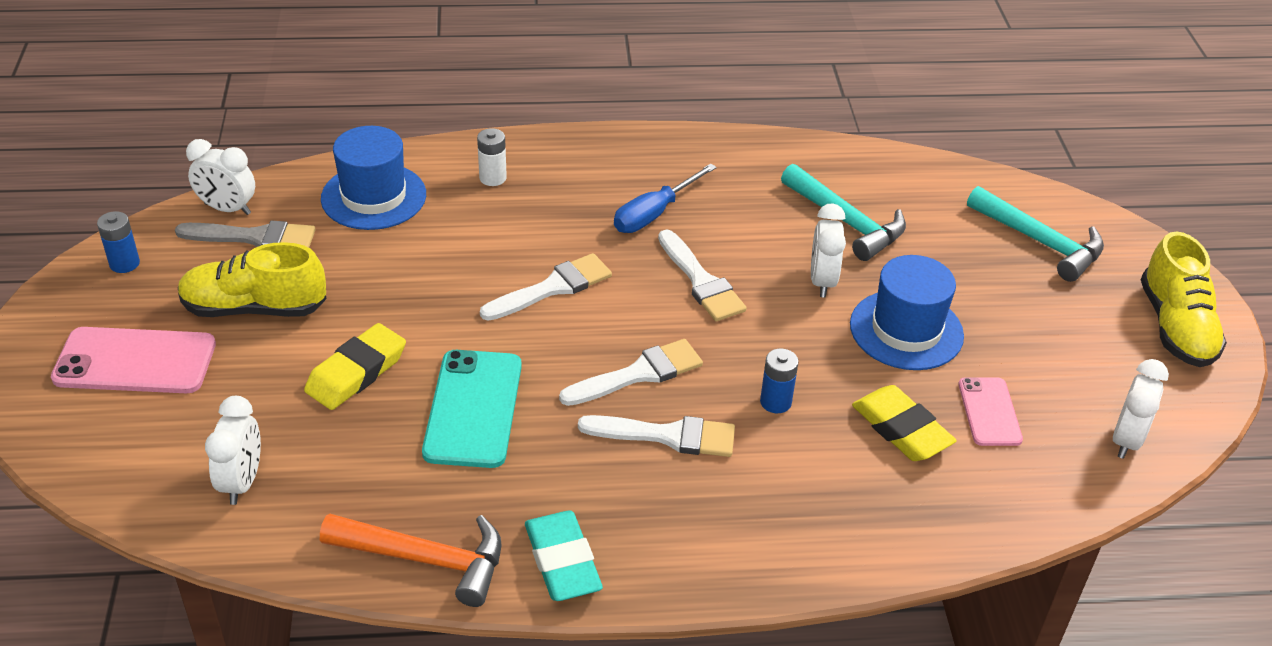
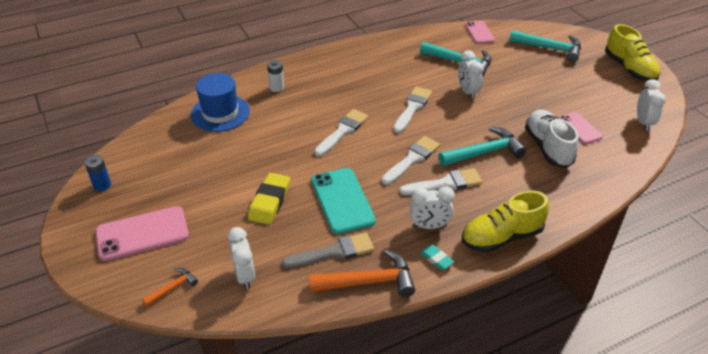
camera: 20 degrees left, 0 degrees up
(126, 463) = (173, 288): none -> orange hammer
(227, 209) = (143, 141): white clock -> white clock (429, 226)
(254, 308) = (192, 186): yellow shoe -> yellow shoe (501, 237)
(255, 237) = (168, 151): grey brush -> grey brush (334, 252)
(562, 561) = (436, 259): turquoise eraser -> turquoise eraser, size x0.54
(654, 214) = (368, 83): blue screwdriver -> none
(701, 281) = (412, 108): white brush -> white brush turned 105 degrees counterclockwise
(775, 402) = (484, 152): blue battery -> turquoise hammer
(901, 429) = (548, 147): yellow eraser -> white shoe
(906, 330) = (519, 103): blue hat -> none
(923, 174) = (479, 32): none -> pink phone

